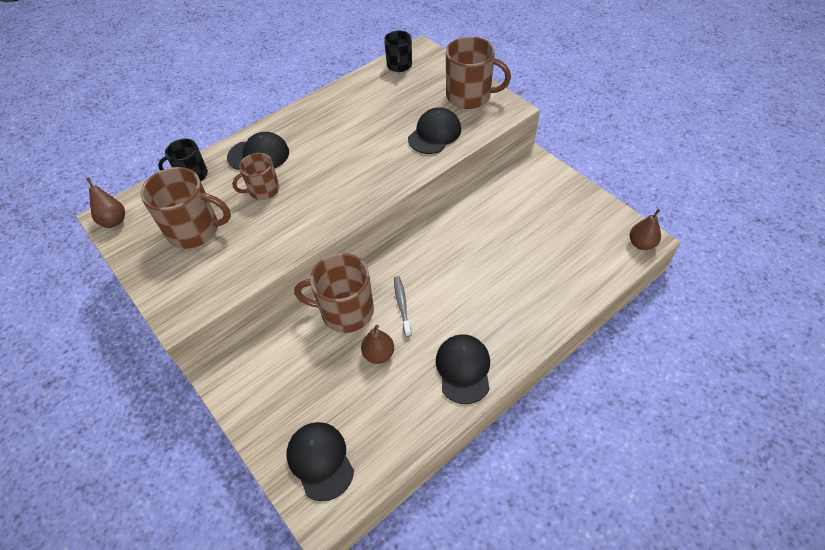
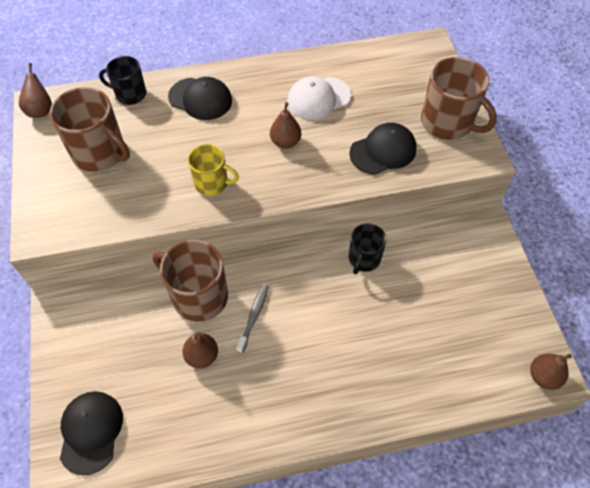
camera: 25 degrees right, 5 degrees up
(263, 190) = (182, 139): brown mug -> none
(312, 211) = (212, 183): none -> yellow mug
(353, 158) = (285, 142): none -> brown pear
(358, 117) = (318, 98): none -> white cap
(399, 65) = (396, 55): black mug -> black mug (364, 259)
(463, 369) = (270, 415): black cap -> none

